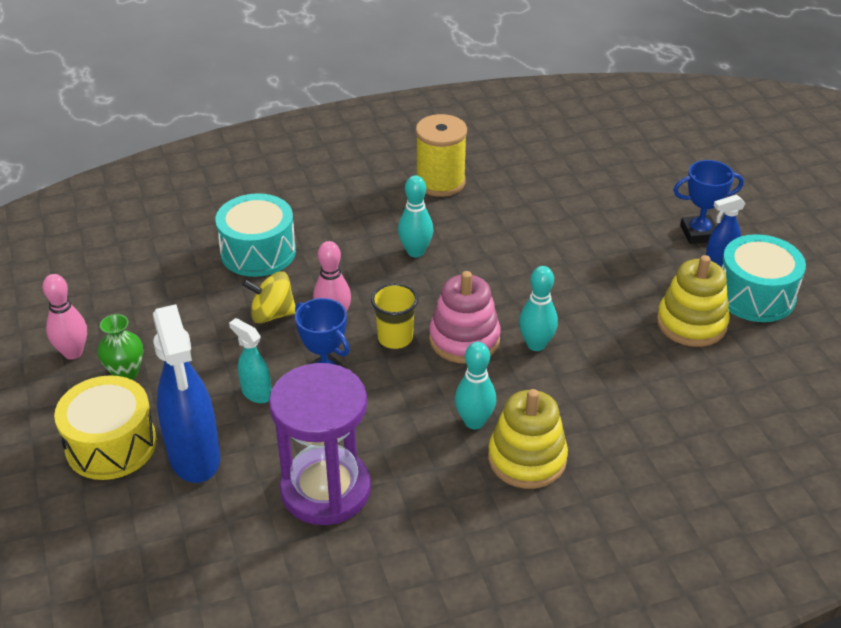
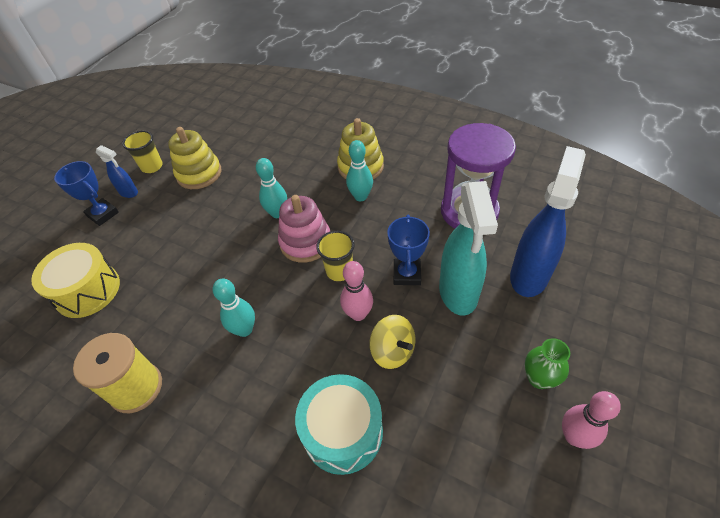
camera: 130 degrees left, 10 degrees up
(111, 445) = (581, 321): yellow drum -> yellow drum (87, 290)
(256, 393) = (458, 293): turquoise spray bottle -> turquoise spray bottle, size x2.01
(755, 295) = (152, 167): turquoise drum -> yellow cup

